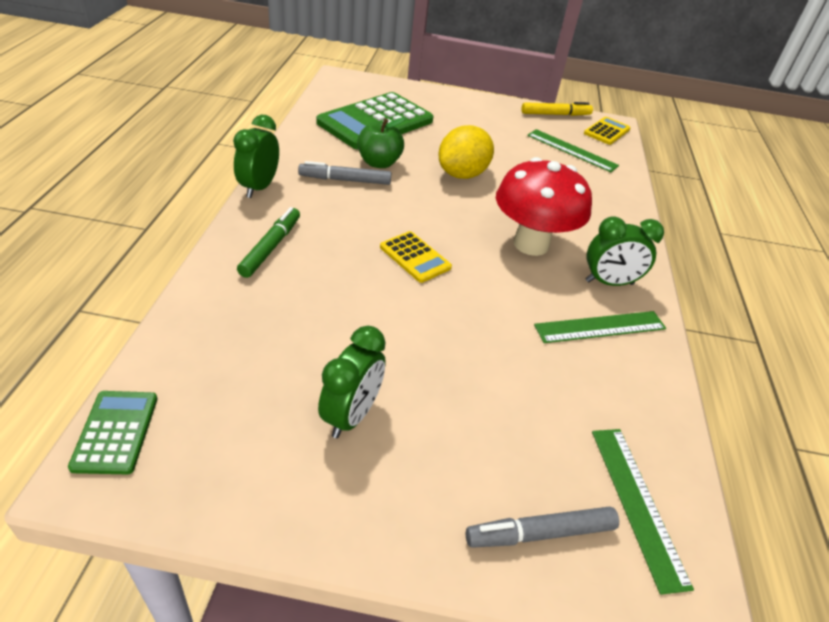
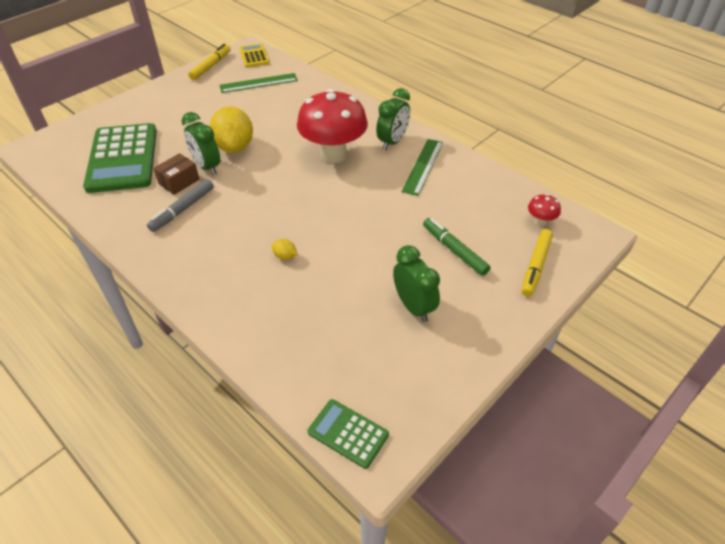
camera: 50 degrees left, 5 degrees up
(259, 187) = (144, 262): green clock -> green clock (207, 167)
(271, 247) = (225, 284): green marker -> green marker (454, 250)
(342, 272) = (285, 256): none -> yellow lemon
(379, 163) = (179, 182): green apple -> brown box
(415, 257) = (300, 213): yellow calculator -> none
(540, 533) = (535, 266): grey marker -> yellow marker
(637, 503) = (540, 222): green ruler -> red mushroom

